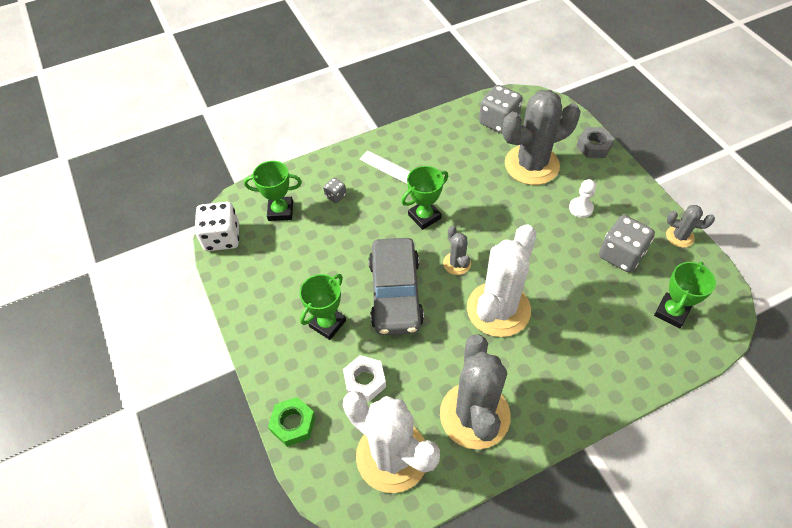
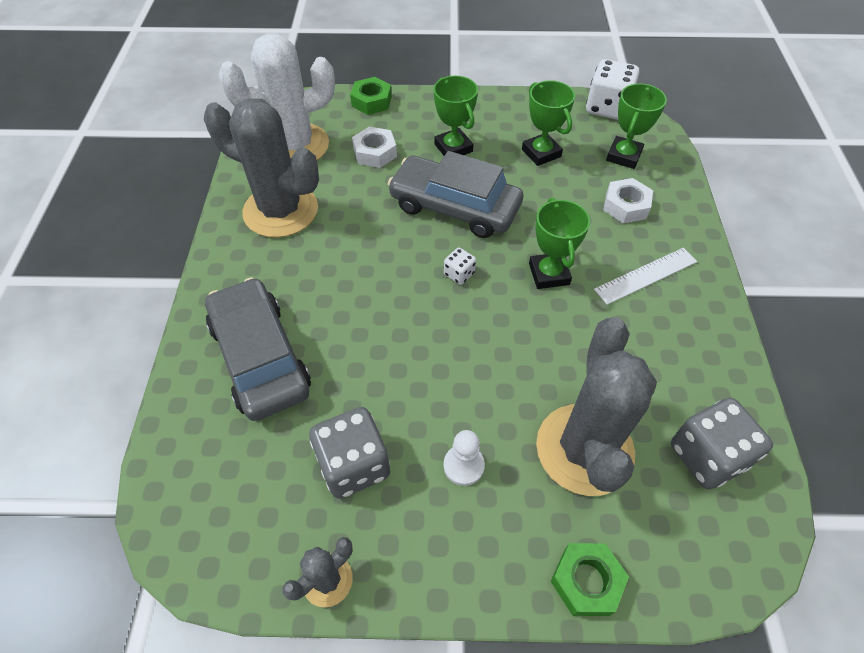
camera: 115 degrees right, 0 degrees up
(335, 196) = (625, 206): grey dice -> white nut
(457, 263) = (459, 274): grey cactus -> white dice
(498, 309) = (373, 283): white cactus -> none
(594, 146) = (586, 581): grey nut -> green nut
(601, 342) = (260, 357): none -> grey car
(671, 312) = (232, 465): green trophy -> green trophy (541, 153)

